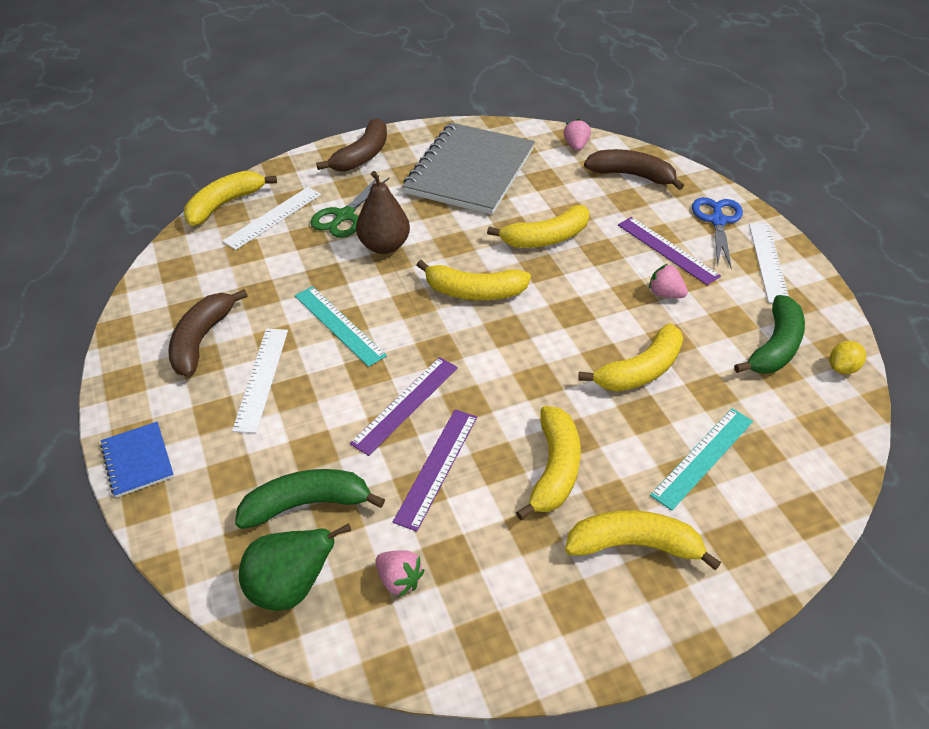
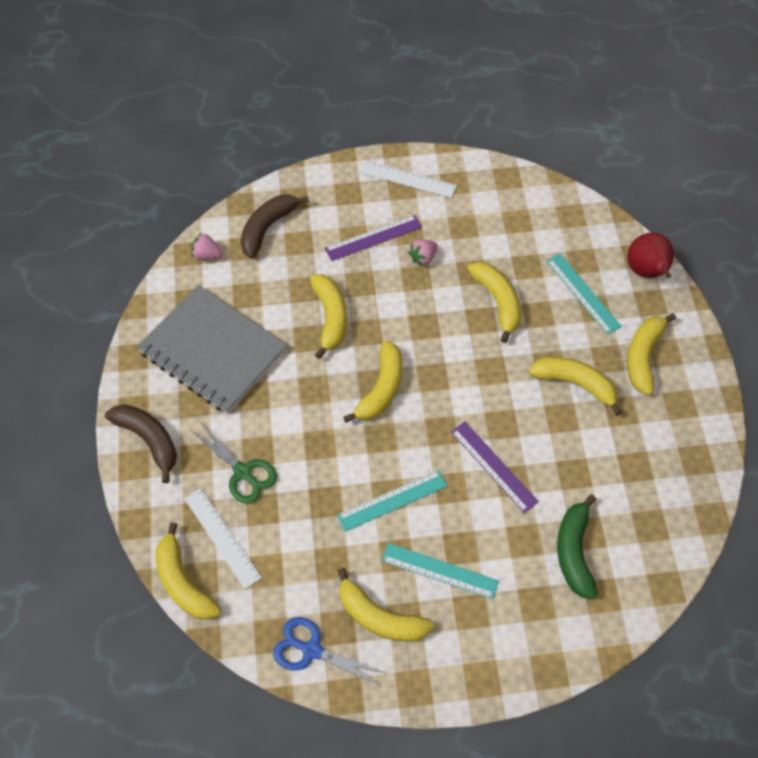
camera: 75 degrees left, 15 degrees up
(138, 460) = (507, 675): blue notebook -> none
(202, 340) = (379, 616): brown banana -> yellow banana
(261, 378) = (439, 570): white ruler -> turquoise ruler
(291, 587) = (641, 571): green pear -> none
(384, 246) = (299, 446): brown pear -> none
(399, 580) = (646, 501): pink strawberry -> none
(436, 467) = (558, 458): purple ruler -> none
(717, 221) = (349, 191): blue scissors -> blue scissors (311, 650)
(775, 347) = (495, 212): green banana -> none
(786, 530) = (646, 271): none -> red pear
(842, 368) = (525, 183): yellow lemon -> none

